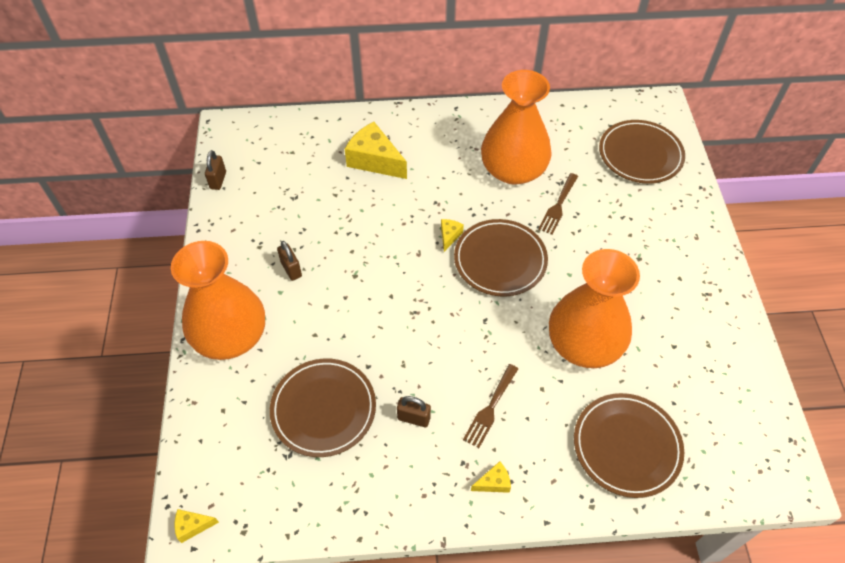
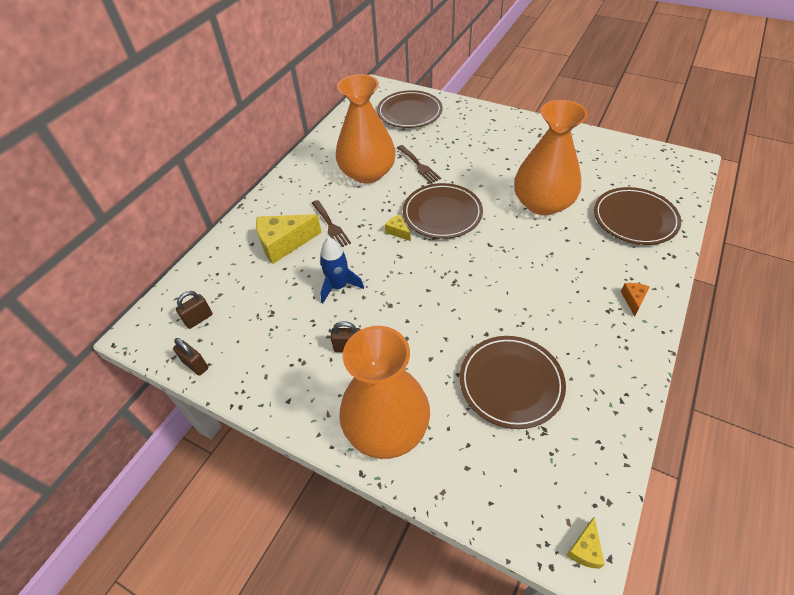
camera: 55 degrees left, 5 degrees down
(352, 227) = (339, 286): none -> blue rocket
(413, 418) = (553, 324): brown padlock -> brown padlock (199, 319)
(490, 408) = (568, 274): brown fork -> brown fork (331, 226)
(494, 482) = (633, 300): yellow cheese -> orange cheese

